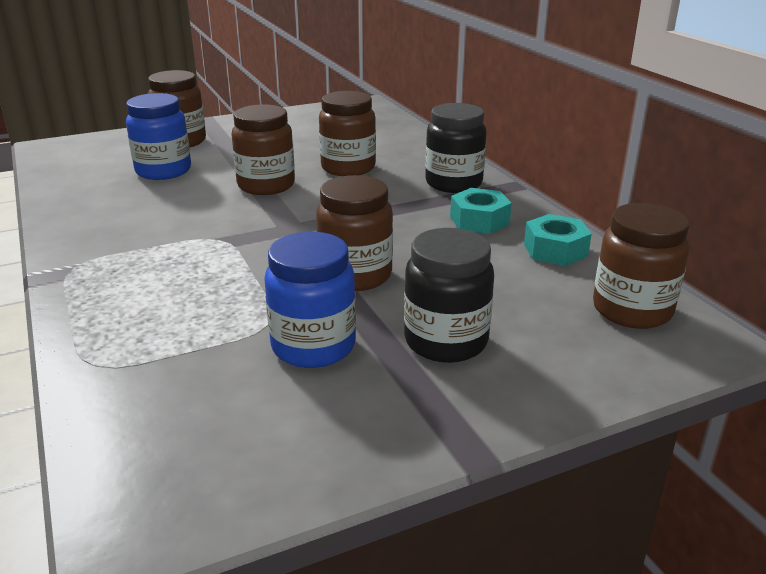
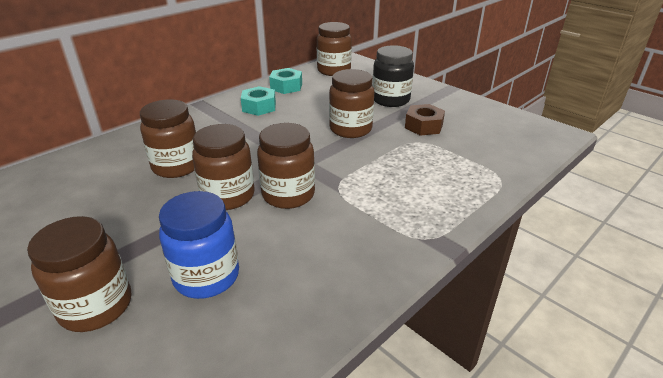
camera: 110 degrees left, 5 degrees up
(235, 212) = (288, 195): none -> brown jar
(313, 346) = (423, 126): blue jar -> brown nut
(453, 183) = (201, 121): black jar -> none

